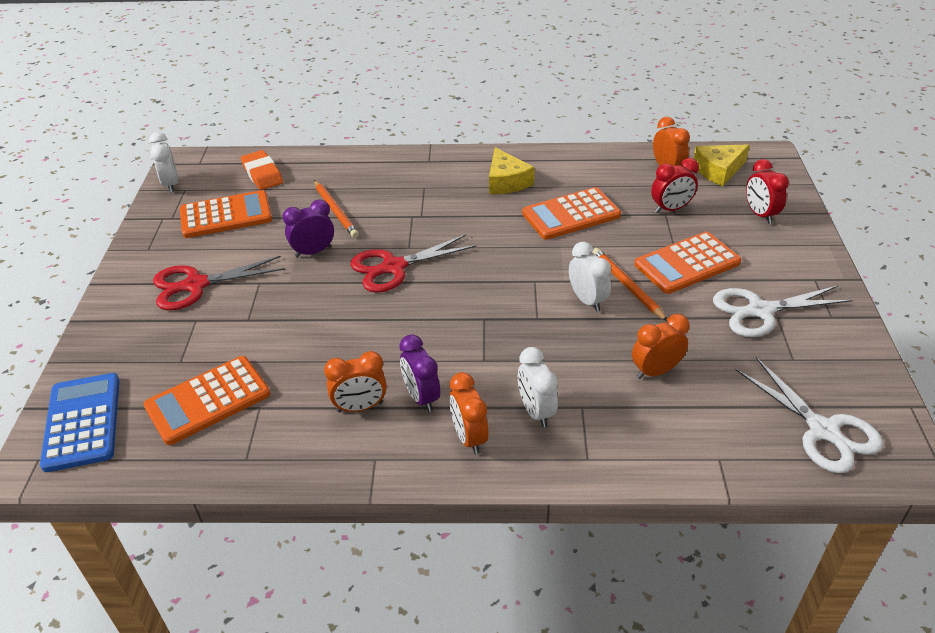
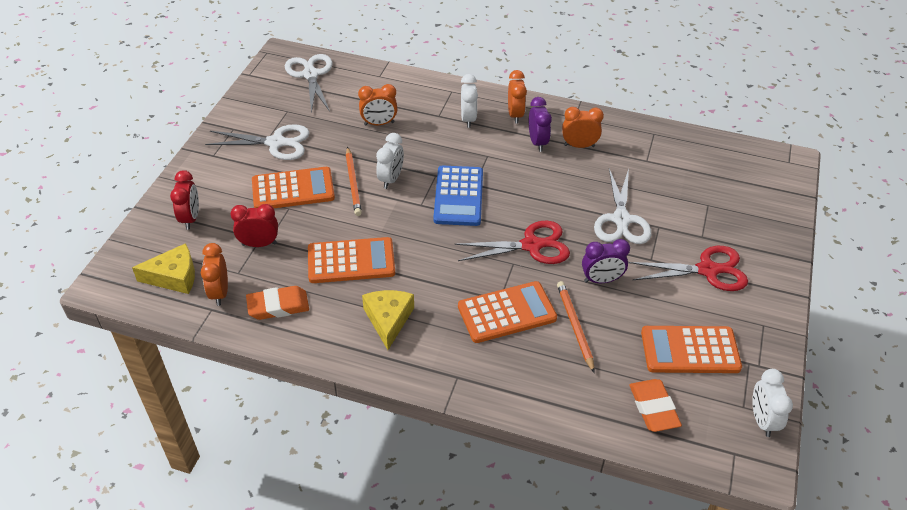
camera: 165 degrees left, 5 degrees up
(82, 422) = (768, 178): blue calculator -> blue calculator (458, 196)
(208, 400) = (682, 172): orange calculator -> orange calculator (507, 312)
(294, 317) = (621, 219): none -> white scissors
(587, 300) = (391, 179): white clock -> white clock turned 150 degrees counterclockwise
(608, 171) = (278, 306): none -> orange eraser

